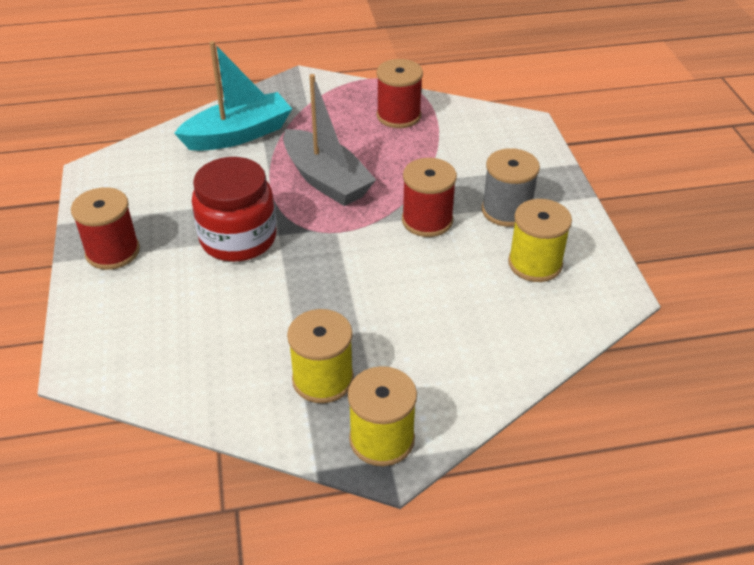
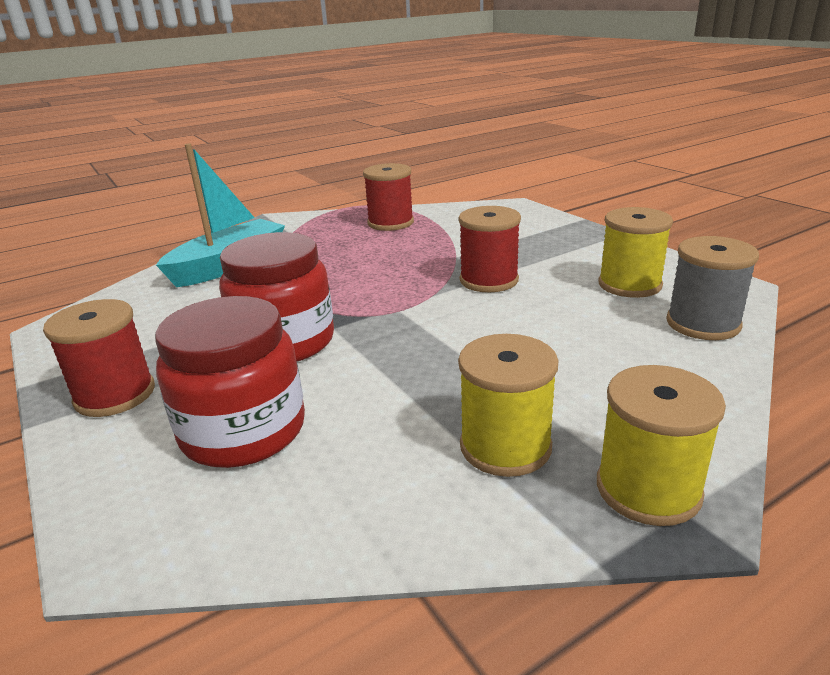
camera: 20 degrees left, 15 degrees down
(176, 310) = (243, 431): none -> red jar
(326, 180) = (353, 276): grey boat -> none
(506, 210) = (558, 257): grey spool -> grey spool (703, 324)

